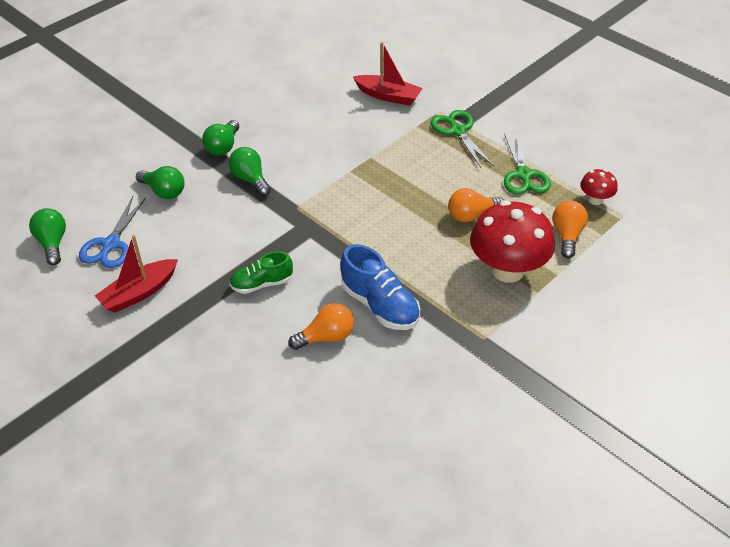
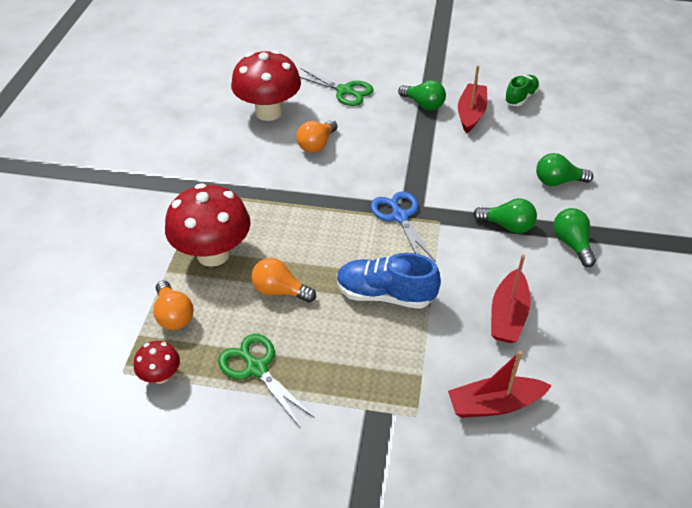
camera: 145 degrees right, 0 degrees up
(52, 243) = (572, 113): green light bulb -> green light bulb (423, 104)
(111, 244) = (534, 130): blue scissors -> blue scissors (399, 216)
(261, 284) = (398, 155): green shoe -> green shoe (520, 97)
(325, 129) = (508, 315): none -> red boat
(340, 413) = (268, 112): none -> red mushroom
(380, 305) = (297, 180): blue shoe -> blue shoe (385, 295)
(457, 131) = (371, 393): green scissors -> green scissors (345, 91)
(471, 215) = (280, 291): orange light bulb -> orange light bulb turned 105 degrees counterclockwise

